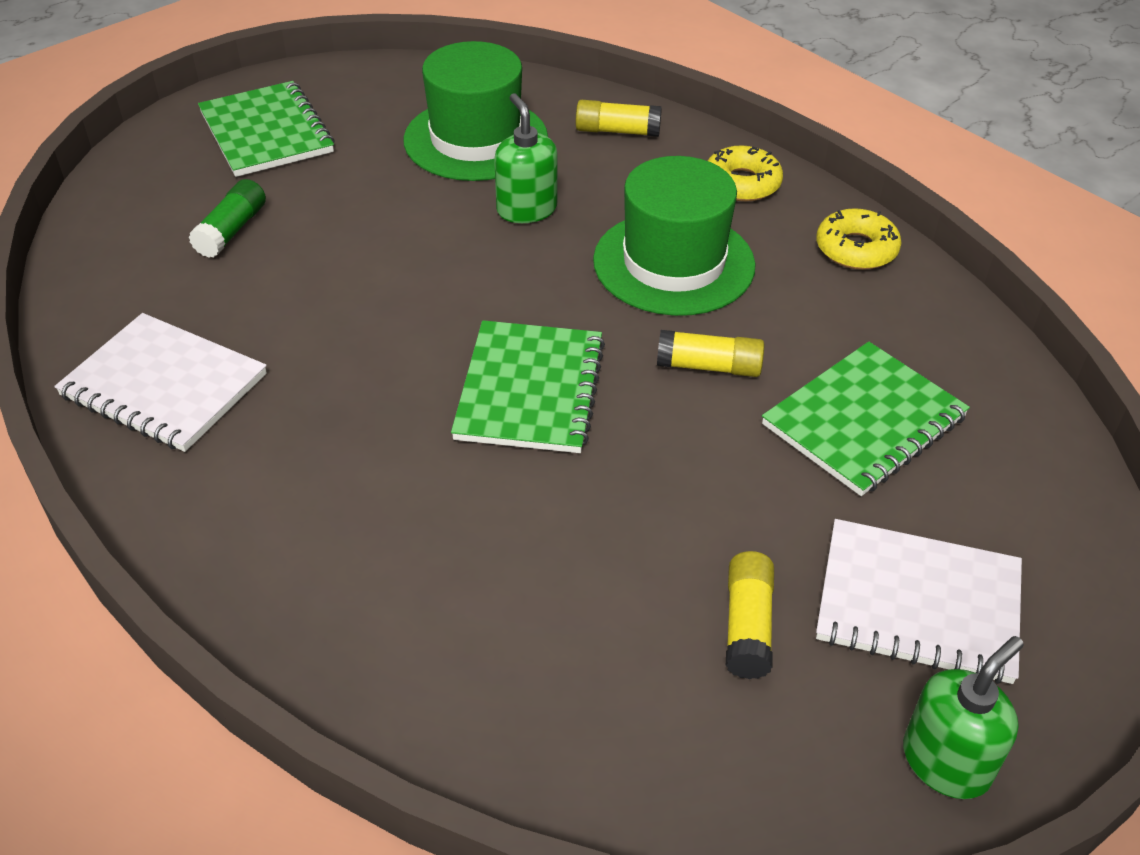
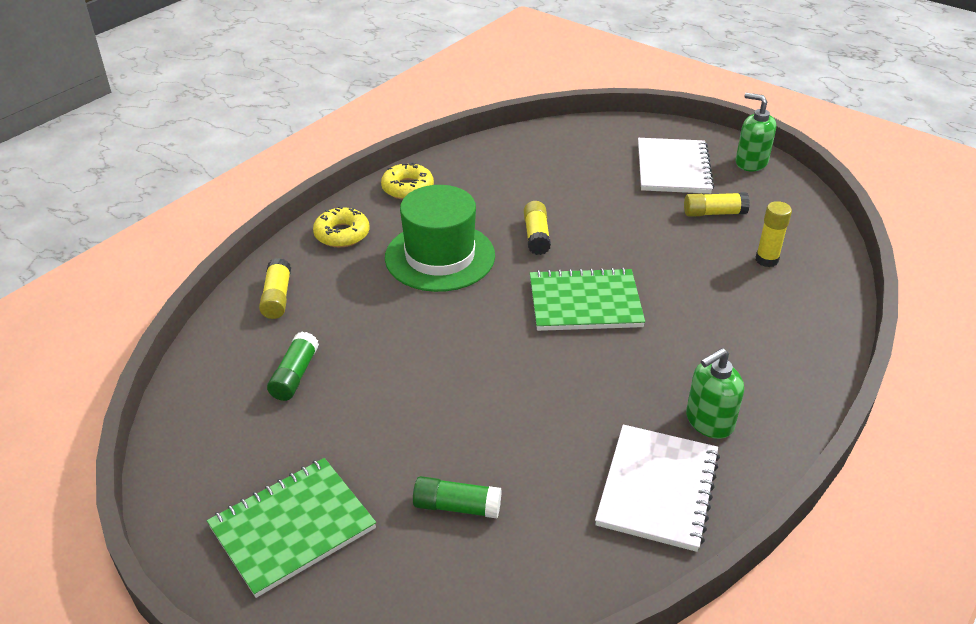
camera: 100 degrees left, 5 degrees down
(476, 139) = (295, 375): green hat -> green glue stick
(526, 209) = (391, 331): green soap dispenser -> green soap dispenser (709, 421)
(581, 662) = (766, 260): none -> yellow glue stick
(864, 421) = (560, 183): green notebook -> none

